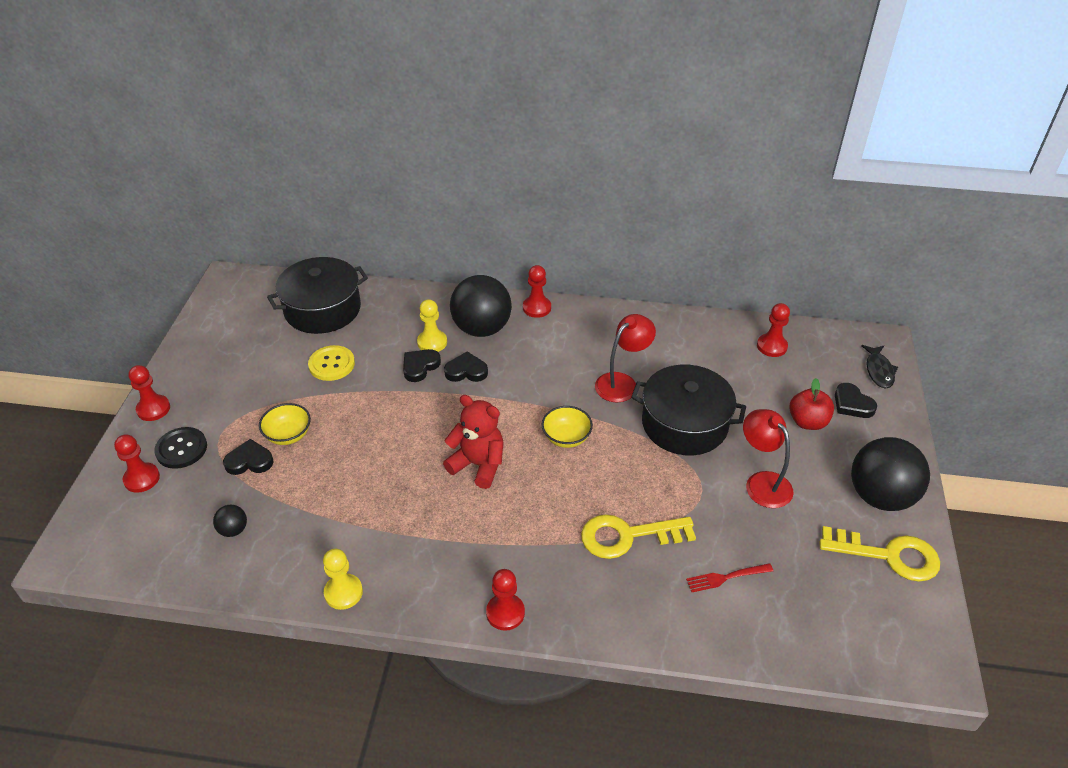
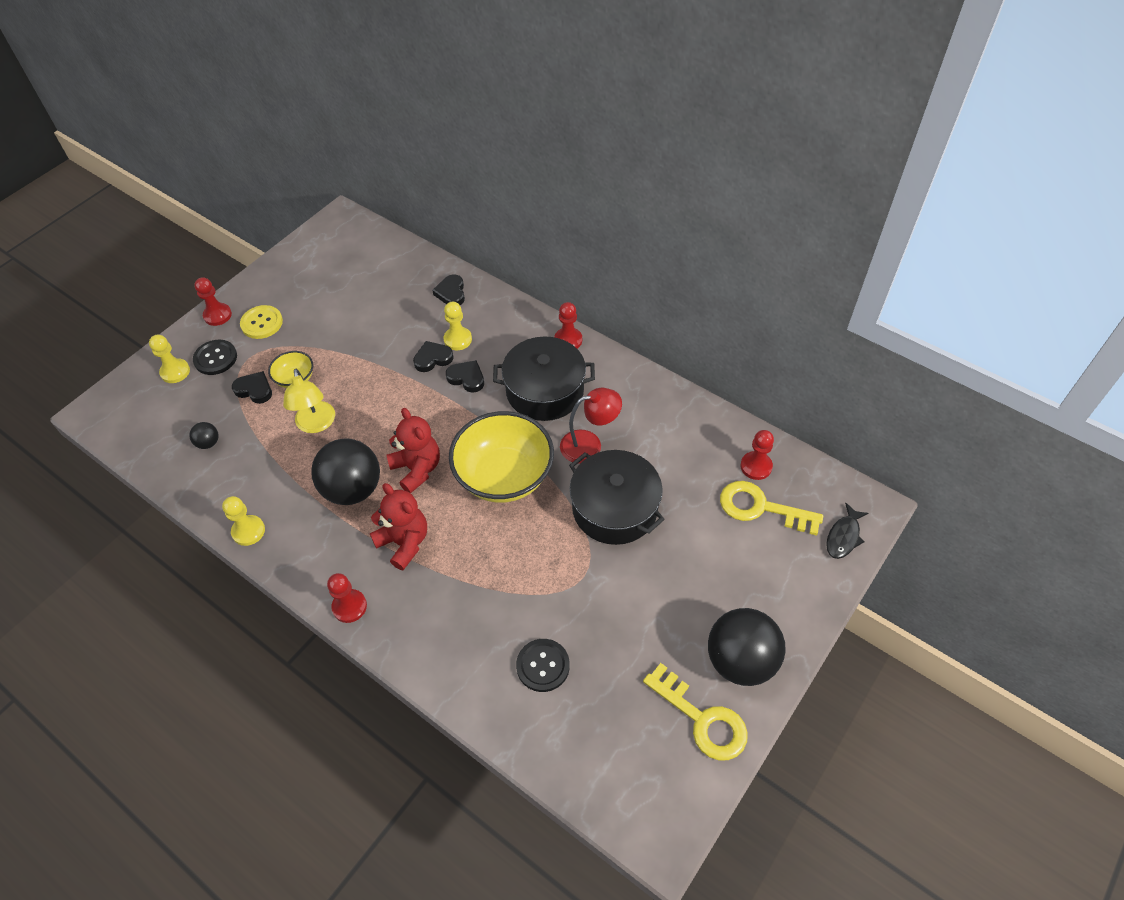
camera: 30 degrees right, 10 degrees up
(142, 478) = (175, 372): red pawn -> yellow pawn
(322, 309) = (393, 273): black pot -> black pot (545, 391)
(331, 364) = (367, 328): yellow button -> yellow button (262, 323)
(343, 467) = (316, 424): none -> yellow lamp
(482, 328) = (507, 342): black ball -> black ball (353, 489)
(515, 532) = (404, 542): none -> red teddy bear
(566, 438) = (504, 476): yellow bowl -> yellow bowl, size x2.12
(628, 536) = (489, 589): yellow key -> yellow key (761, 508)
(726, 577) = (543, 666): red fork -> black button
(762, 482) = (641, 595): red lamp -> none
(807, 422) = (730, 557): red apple -> none
(852, 404) = (788, 558): black heart -> black heart (451, 293)

